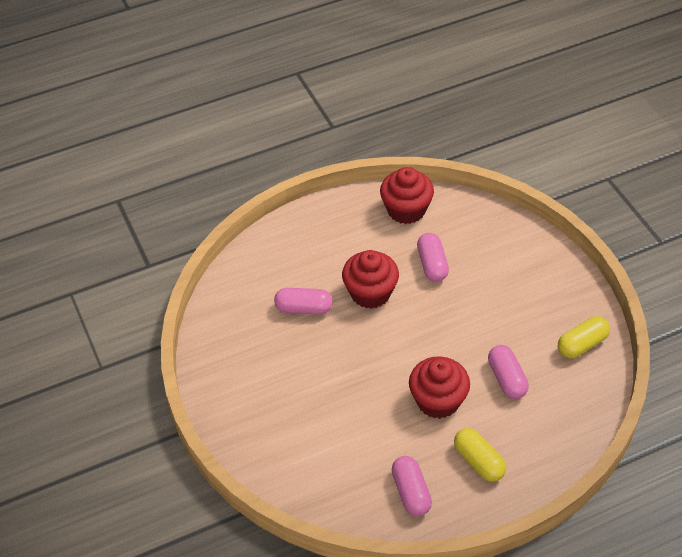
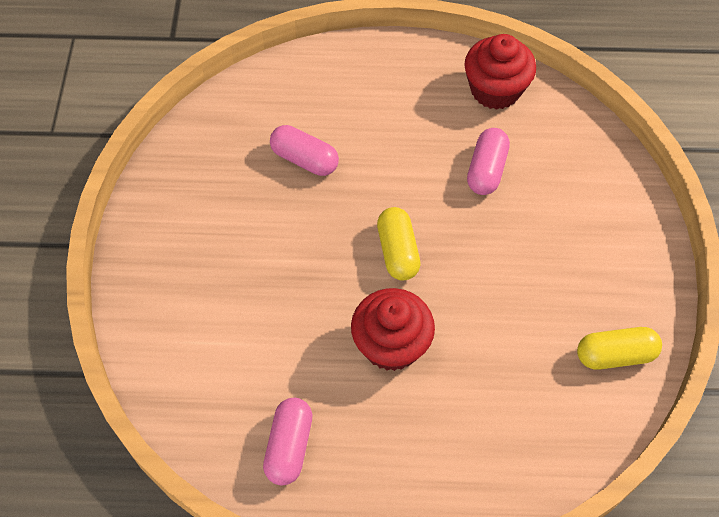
camera: 25 degrees right, 10 degrees up
(370, 293) = (392, 173): red cupcake -> none
(478, 461) = (394, 447): yellow capsule -> yellow capsule (397, 251)
(507, 379) = (492, 356): pink capsule -> none

